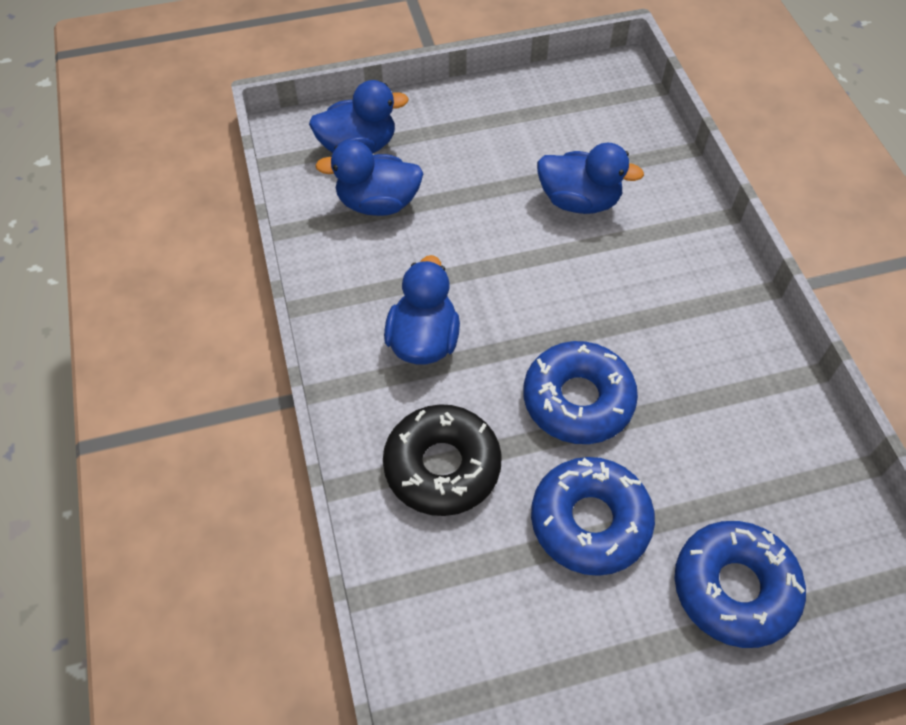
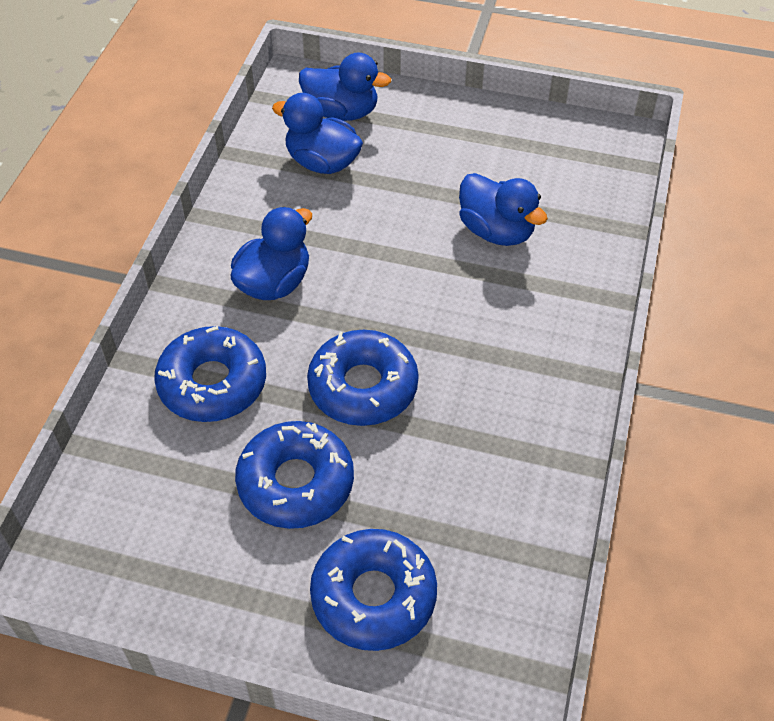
camera: 30 degrees right, 5 degrees down
(442, 466) = (212, 383): black donut -> blue donut

